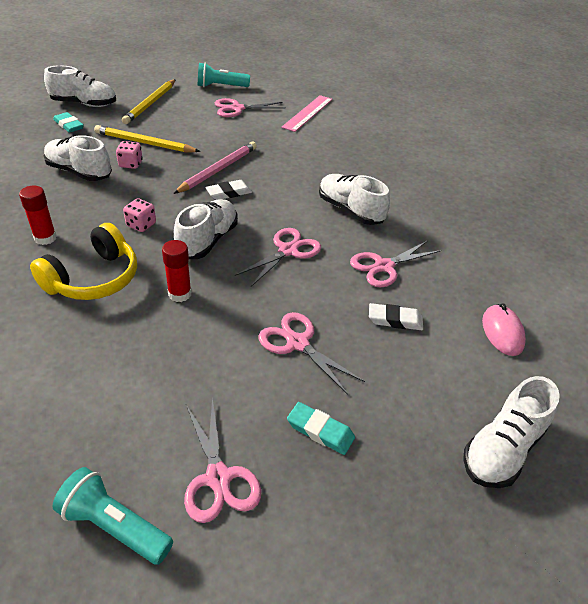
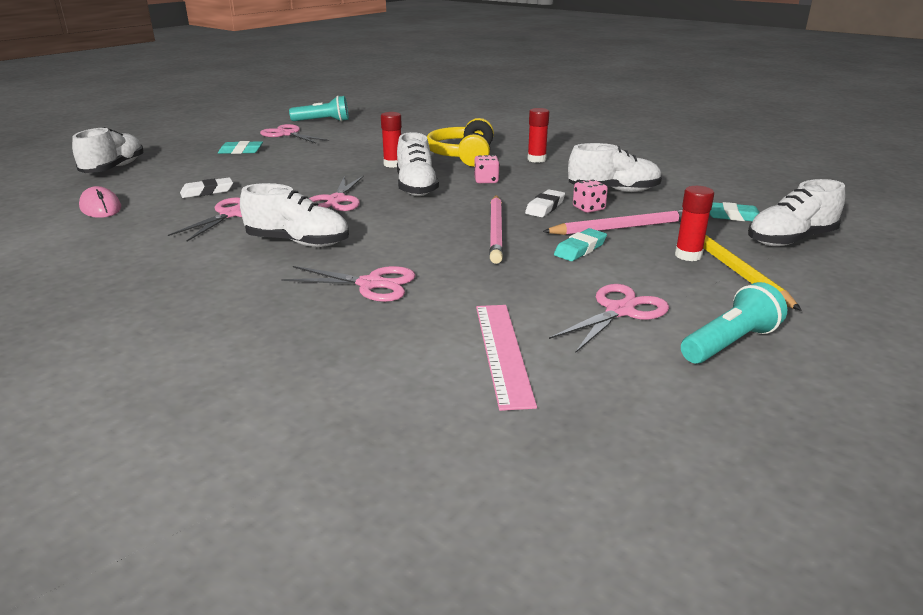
camera: 150 degrees right, 15 degrees down
(145, 143) = (622, 228): yellow pencil -> pink pencil
(152, 116) = (688, 255): none -> red glue stick
(195, 140) = (580, 249): none -> turquoise eraser
(229, 193) = (450, 218): white eraser -> white eraser (545, 207)
(297, 343) = (281, 168): pink scissors -> pink scissors (371, 284)

